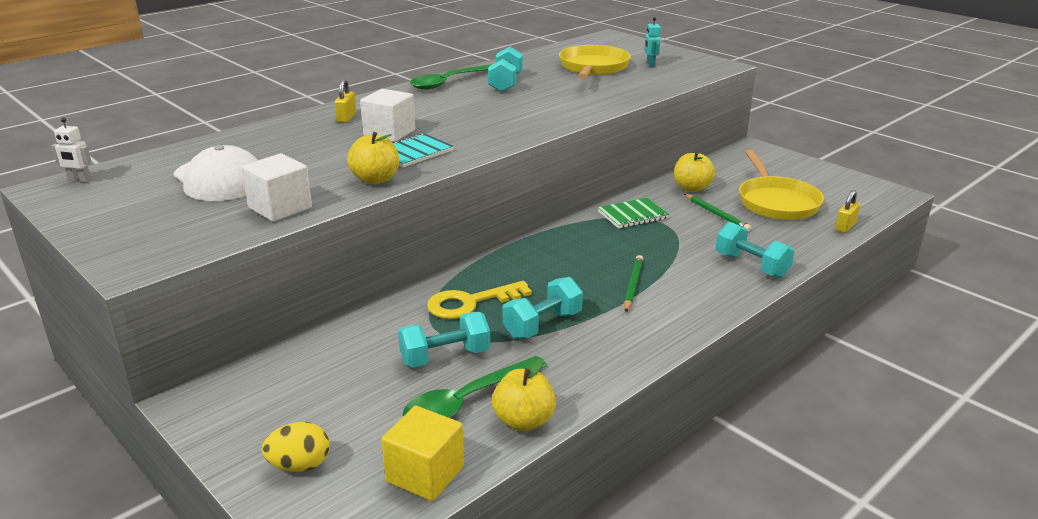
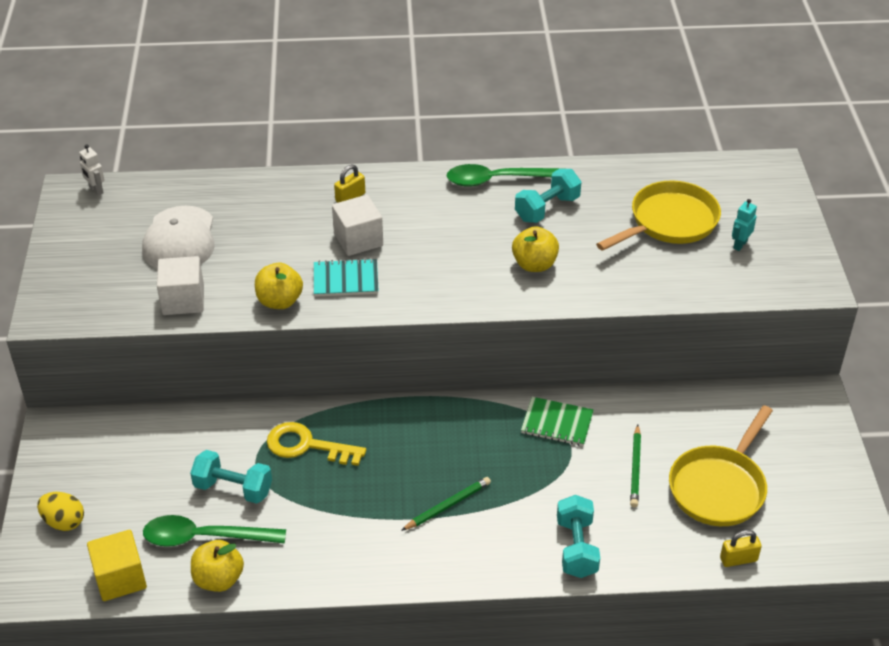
camera: 40 degrees right, 15 degrees up
(542, 325) = (331, 502): turquoise dumbbell -> none
(691, 188) = (662, 419): yellow apple -> yellow apple (534, 264)

